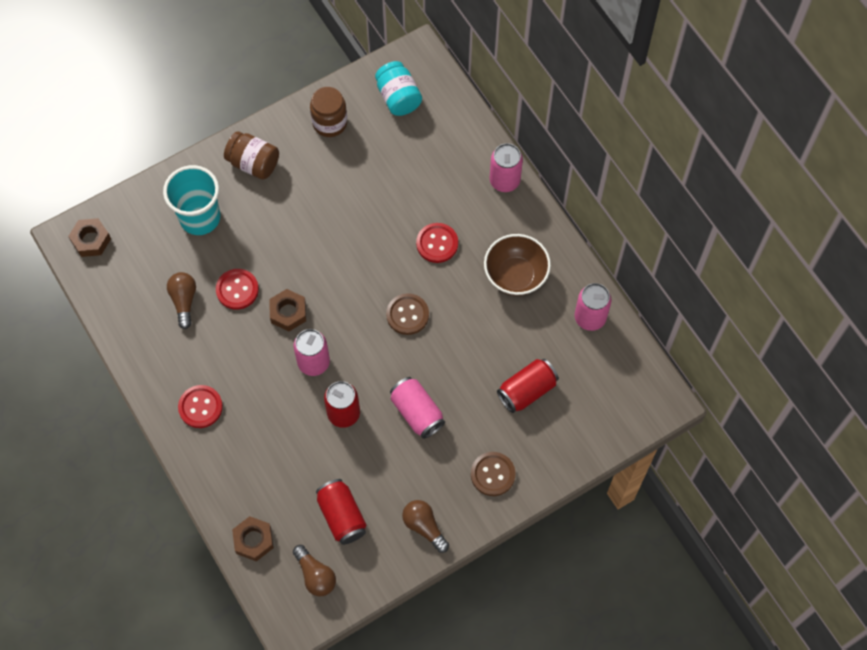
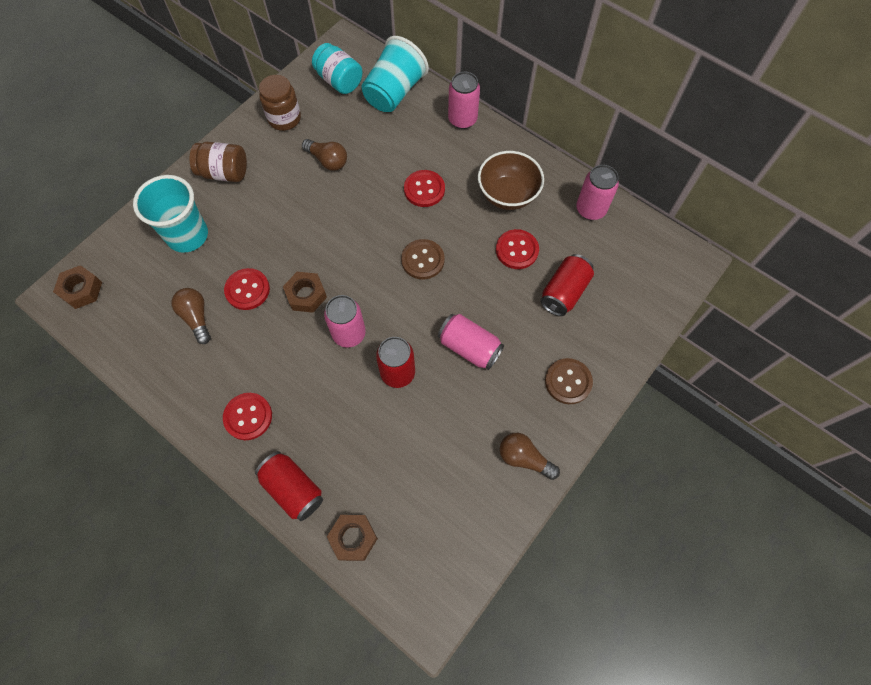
camera: 20 degrees left, 0 degrees up
(315, 575) = (433, 552): brown light bulb -> brown light bulb (327, 160)
(342, 516) = (436, 478): red can -> red can (293, 489)
(448, 128) = (394, 92): none -> turquoise cup
(500, 335) = (517, 250): none -> red button

